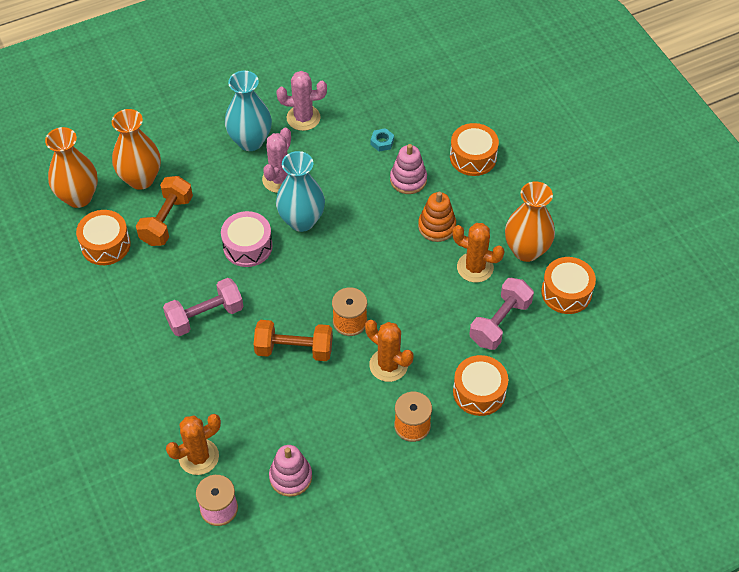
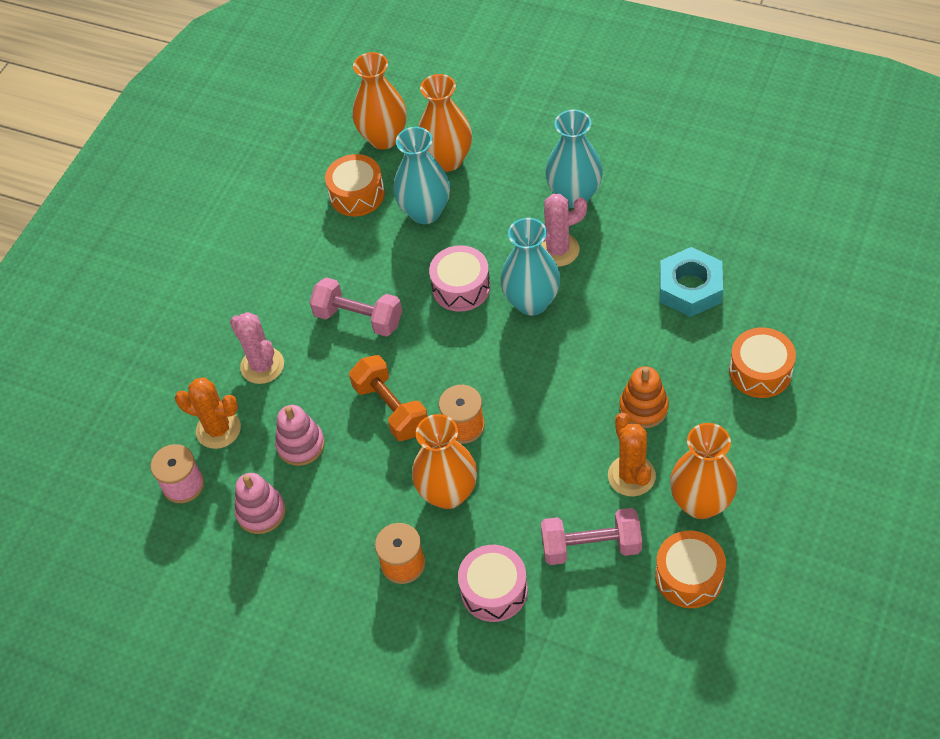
camera: 55 degrees right, 0 degrees up
(166, 220) = (425, 212): orange dumbbell -> turquoise vase
(303, 118) = (645, 210): pink cactus -> pink cactus (262, 365)
(382, 142) = (690, 288): turquoise nut -> turquoise nut, size x2.24
(388, 365) = (448, 493): orange cactus -> orange vase
(408, 180) = (671, 342): pink stacking toy -> pink stacking toy (300, 445)
(479, 392) = (494, 590): orange drum -> pink drum

